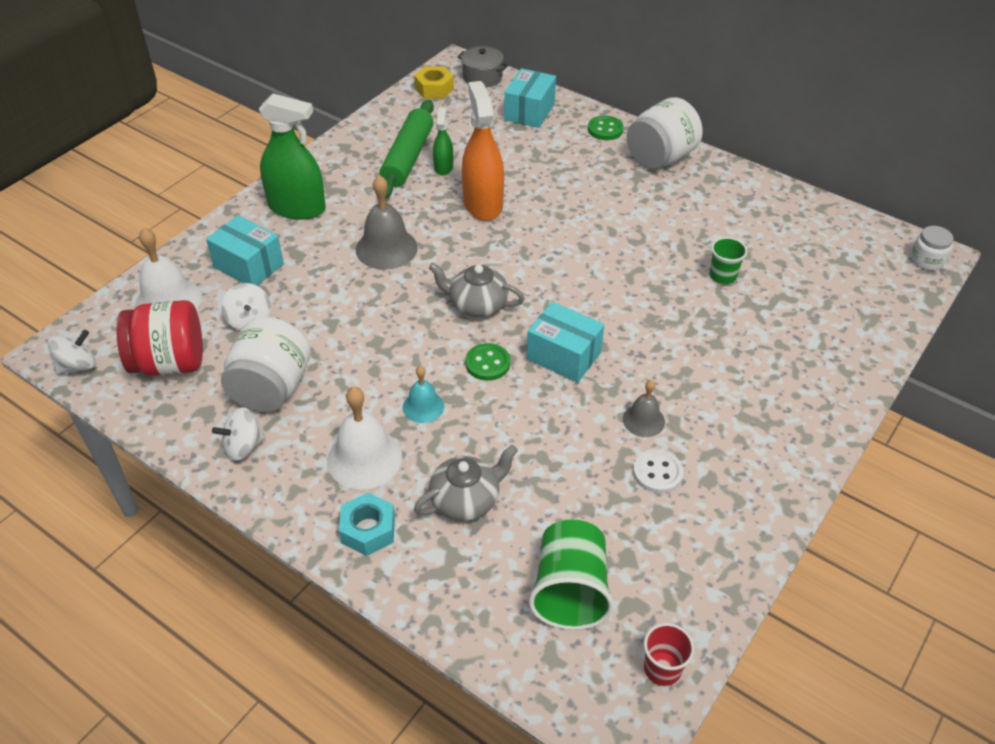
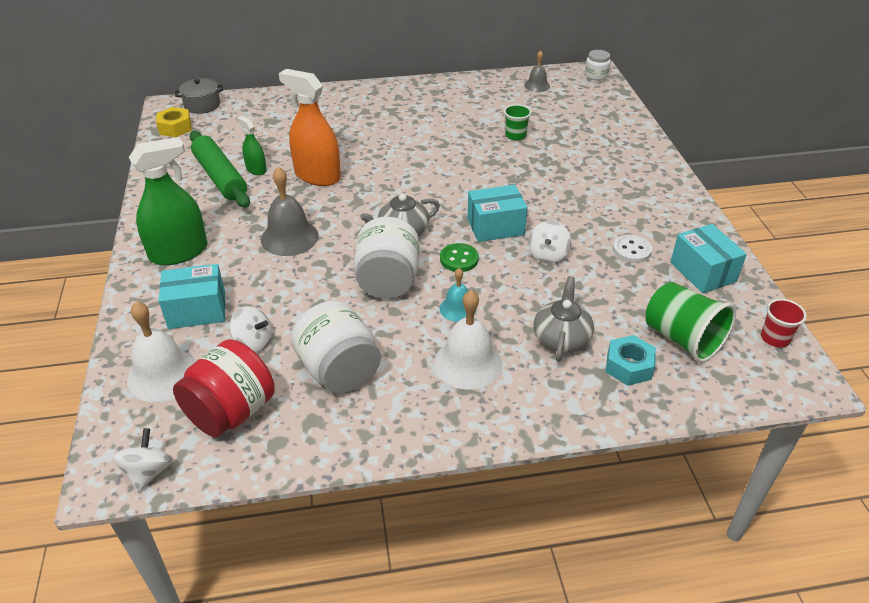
camera: 45 degrees left, 5 degrees down
(243, 447) = (376, 420): white spinning top -> white spinning top (547, 255)
(368, 530) = (533, 399): turquoise nut -> turquoise nut (628, 366)
(529, 112) = (268, 109): turquoise box -> turquoise box (702, 272)
(605, 129) = (334, 96): green button -> none
(643, 420) = (586, 230): grey bell -> grey bell (537, 85)
(660, 158) = (391, 95): white jar -> white jar (388, 281)

